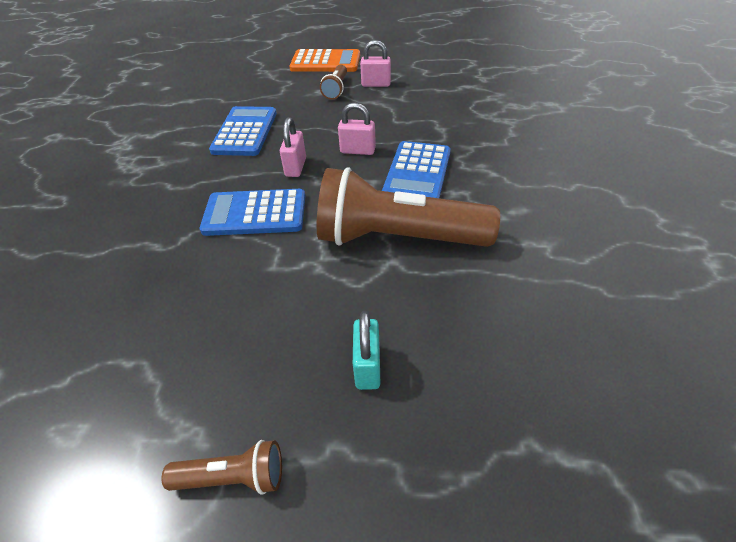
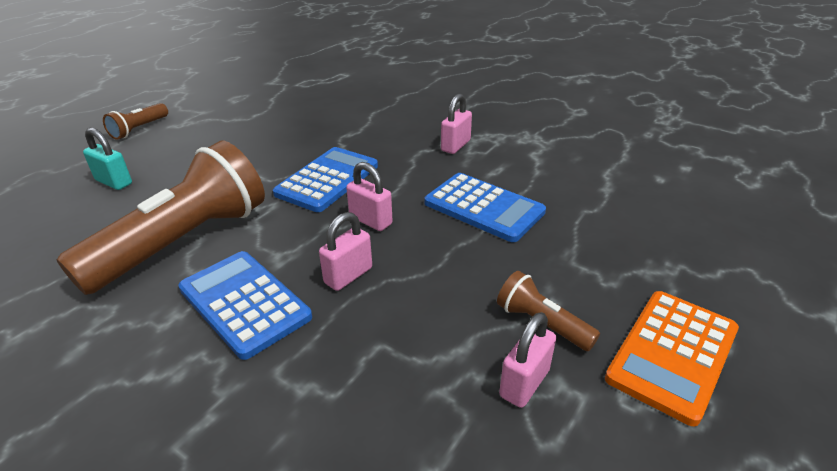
camera: 120 degrees right, 10 degrees down
(153, 173) = (455, 146): none -> pink padlock

